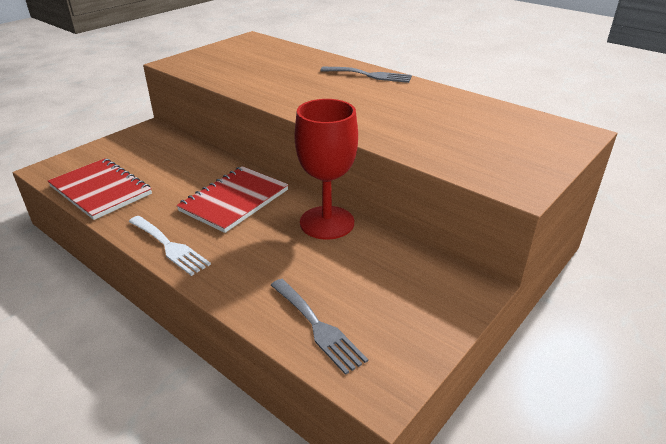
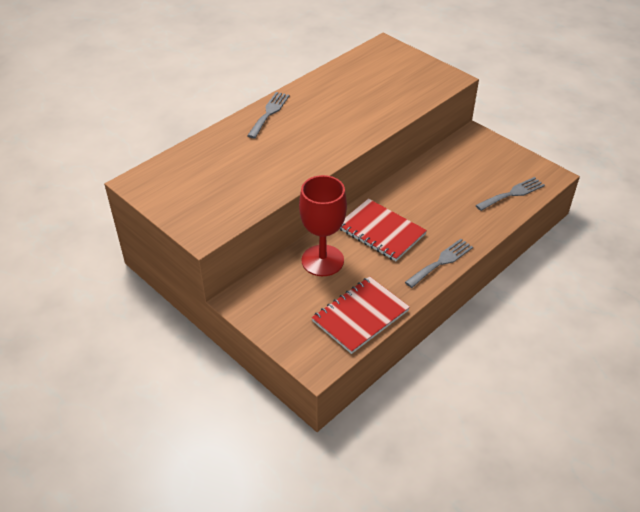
camera: 85 degrees left, 10 degrees up
(169, 246) = (441, 262): white fork -> grey fork
(327, 222) = (411, 185): red goblet -> red goblet (322, 260)

